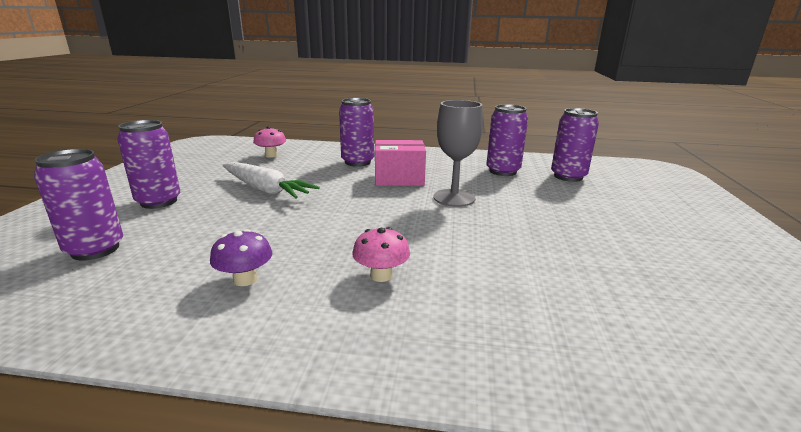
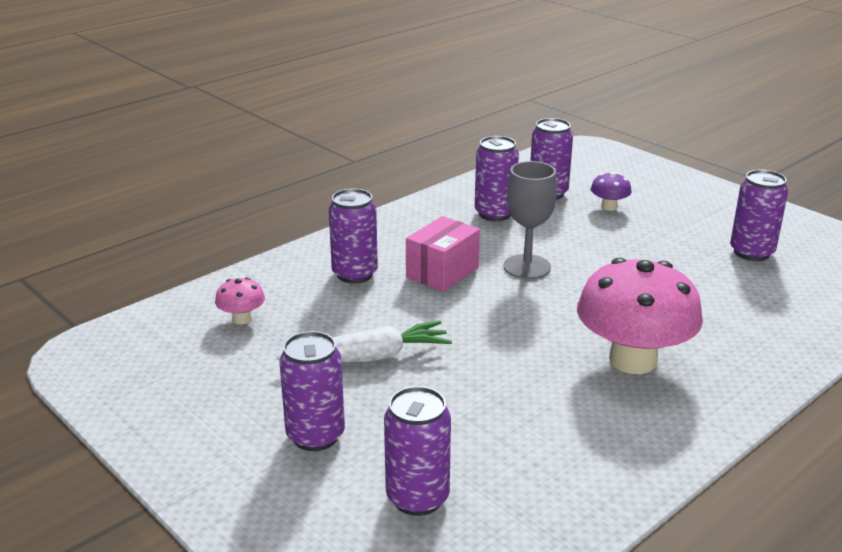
camera: 50 degrees left, 5 degrees up
(245, 279) = (576, 424): purple mushroom -> purple mushroom (609, 207)
(381, 275) = (633, 360): pink mushroom -> pink mushroom, size x2.30
(690, 279) = (751, 252): none -> purple can

